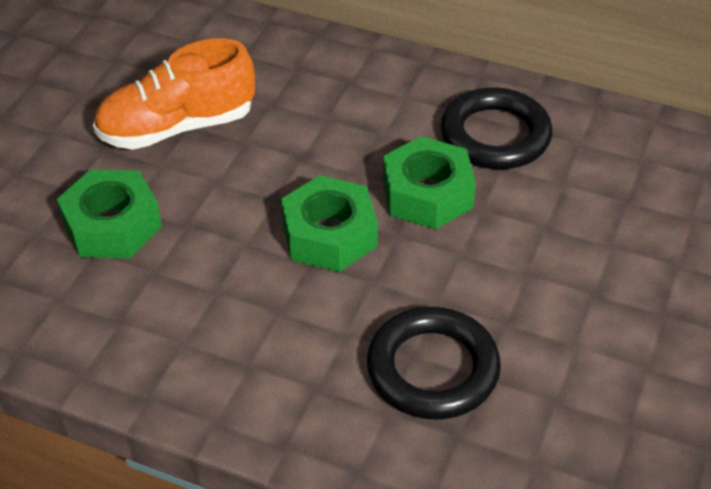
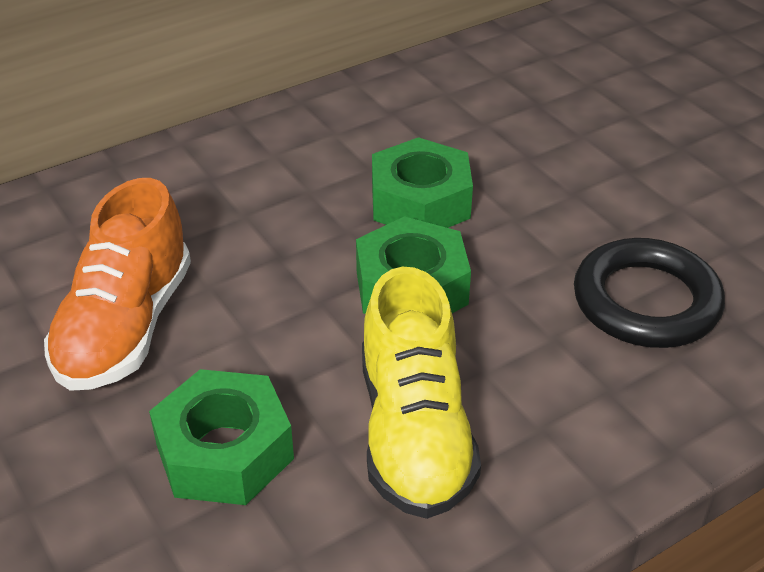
camera: 55 degrees left, 5 degrees down
(194, 302) = (414, 433): none -> yellow shoe
(495, 136) = (388, 130): black ring -> none

